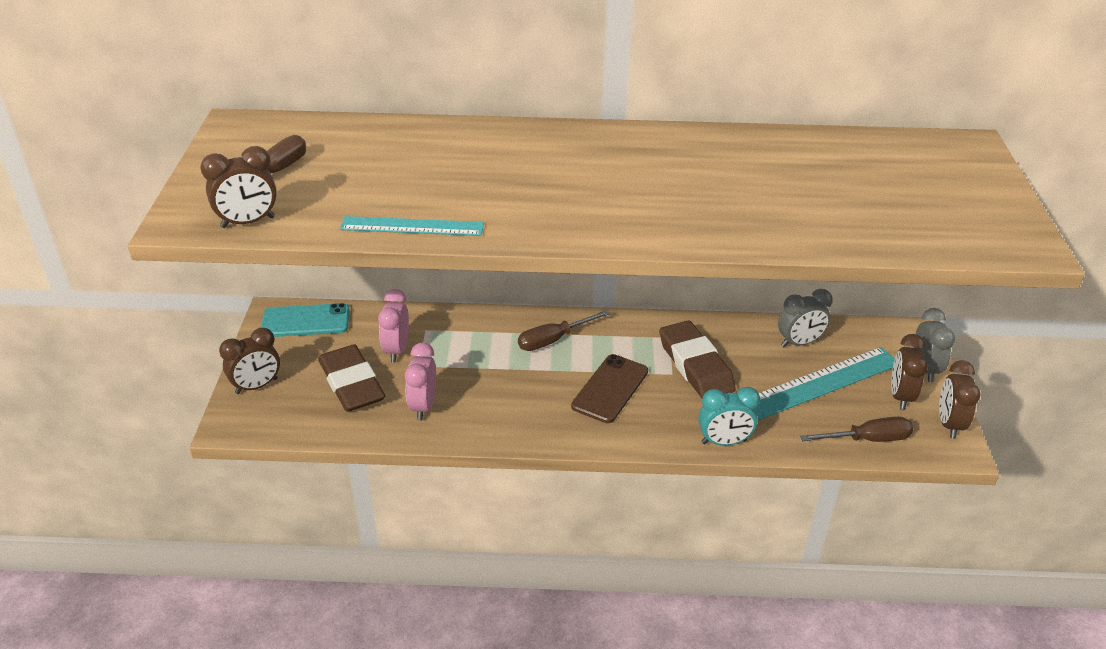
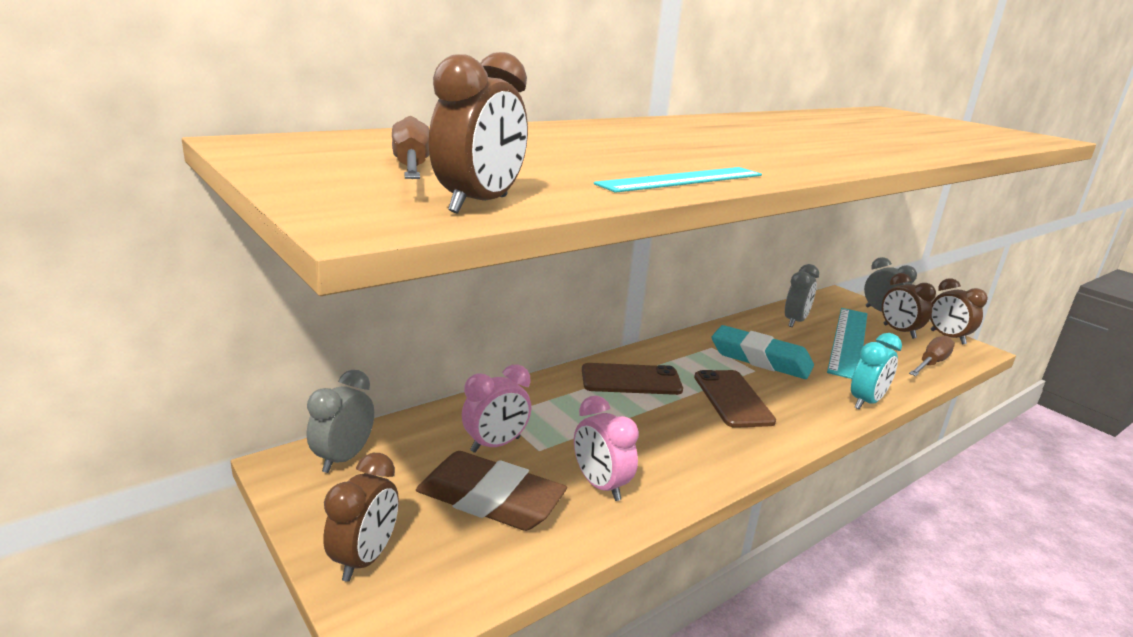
camera: 40 degrees left, 15 degrees down
(305, 321) = (344, 458): turquoise phone -> grey clock
(396, 350) = (495, 445): pink clock -> pink clock turned 90 degrees counterclockwise
(553, 340) = (631, 380): brown screwdriver -> brown phone
(695, 365) = (760, 359): brown eraser -> turquoise eraser

